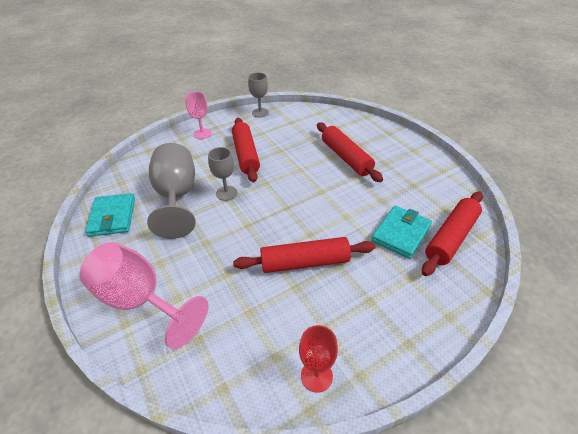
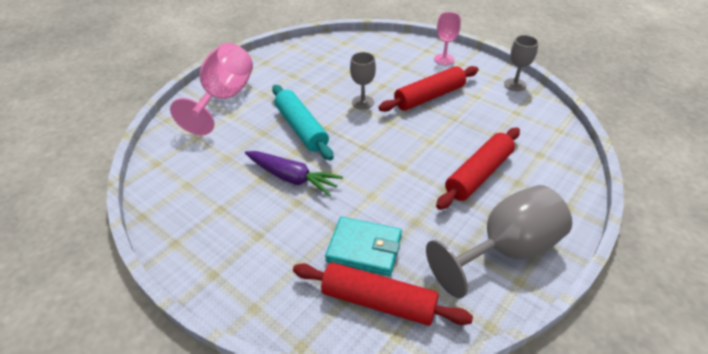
camera: 70 degrees right, 0 degrees up
(112, 217) = (302, 54): turquoise wallet -> none
(177, 197) = (342, 76): grey goblet -> grey goblet (505, 250)
(238, 242) = (301, 128): none -> turquoise rolling pin
(305, 262) = (292, 178): red rolling pin -> purple carrot
(316, 376) = (171, 213): red goblet -> none

